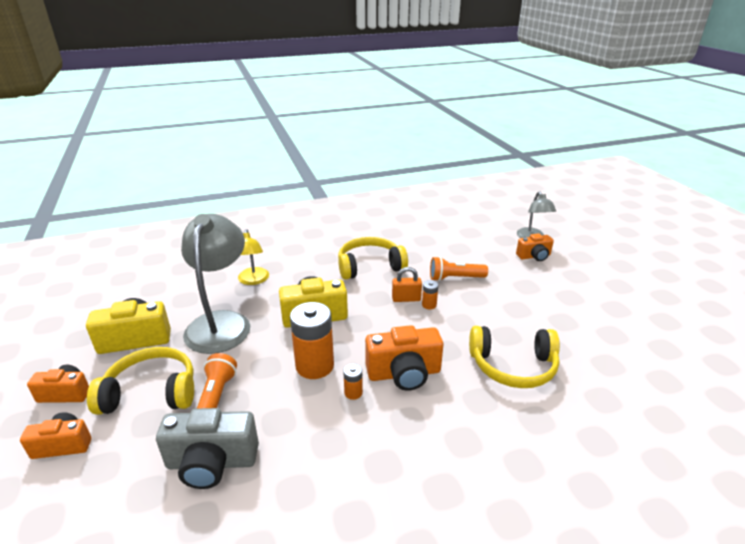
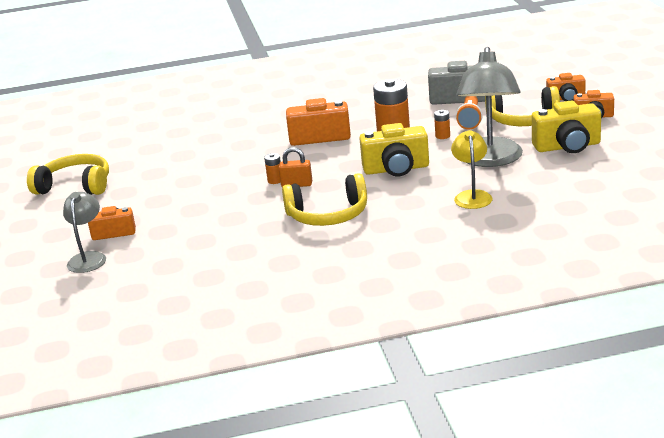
camera: 170 degrees left, 5 degrees down
(353, 393) = (363, 126): orange battery -> orange battery (442, 136)
(455, 278) = (231, 205): orange flashlight -> none
(513, 366) = (228, 144): yellow headphones -> yellow headphones (75, 186)

